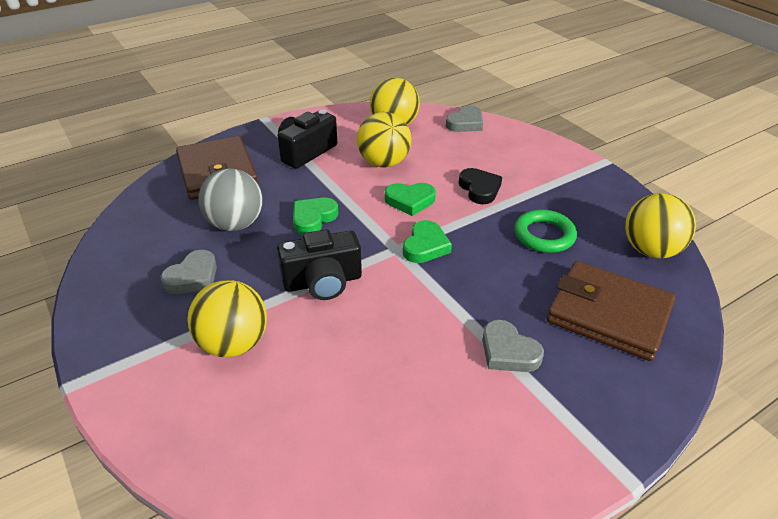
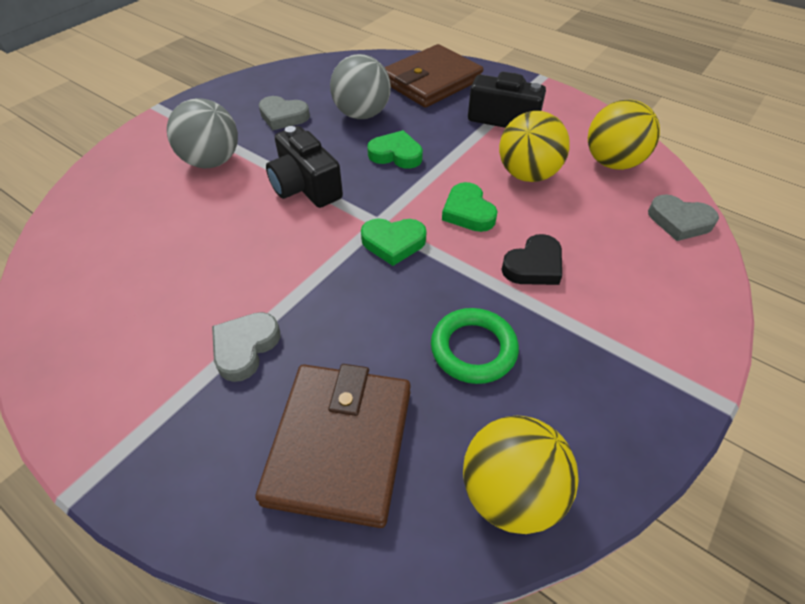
camera: 70 degrees right, 10 degrees up
(233, 344) = (212, 161): yellow ball -> grey ball

